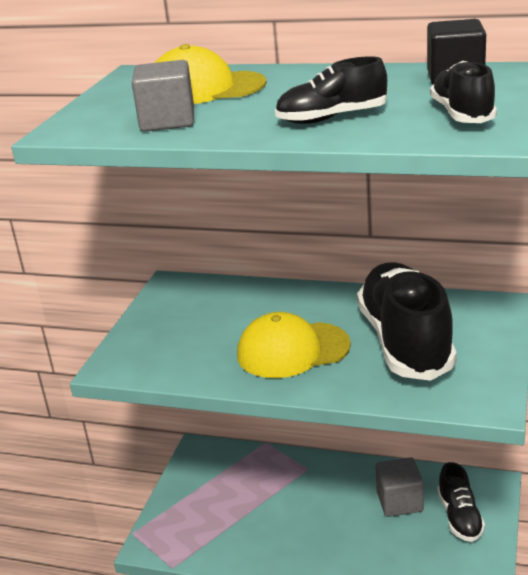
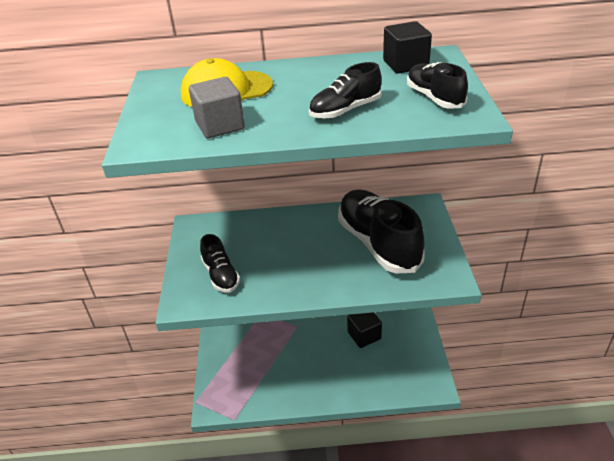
camera: 20 degrees left, 10 degrees up
(292, 350) = (307, 264): yellow cap -> none
(399, 501) = (364, 335): grey cube -> black cube
(459, 517) = (404, 337): black shoe -> black shoe (221, 275)

